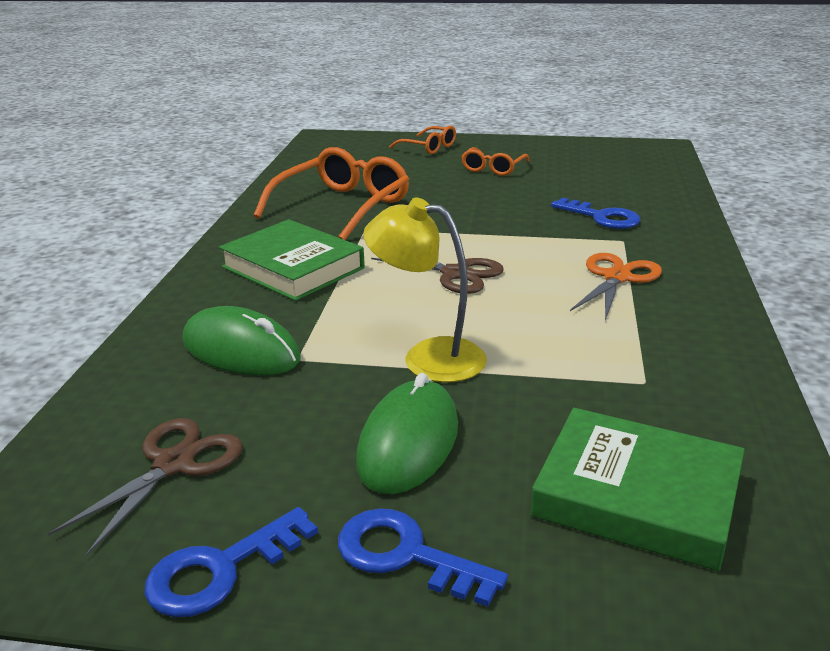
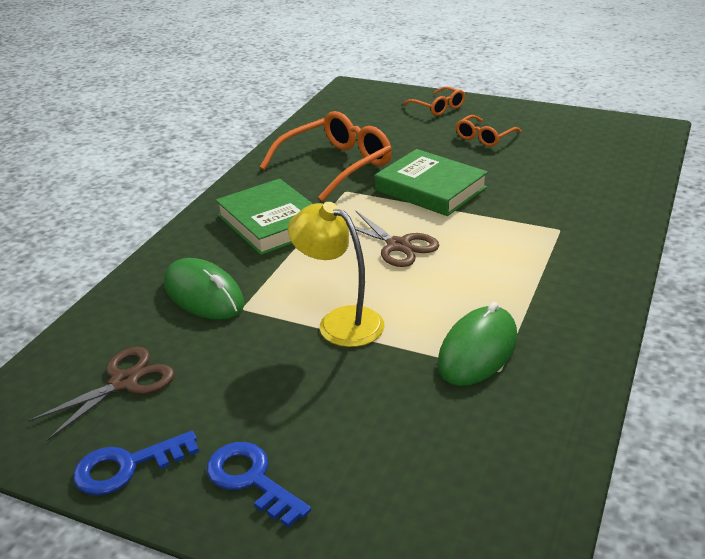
camera: 15 degrees right, 5 degrees up
(408, 443) = (292, 393): green mouse -> green mouse (477, 351)
(602, 217) = (554, 202): blue key -> none
(617, 278) = (532, 267): orange scissors -> none
(637, 495) = (439, 465): green book -> green book (430, 189)

